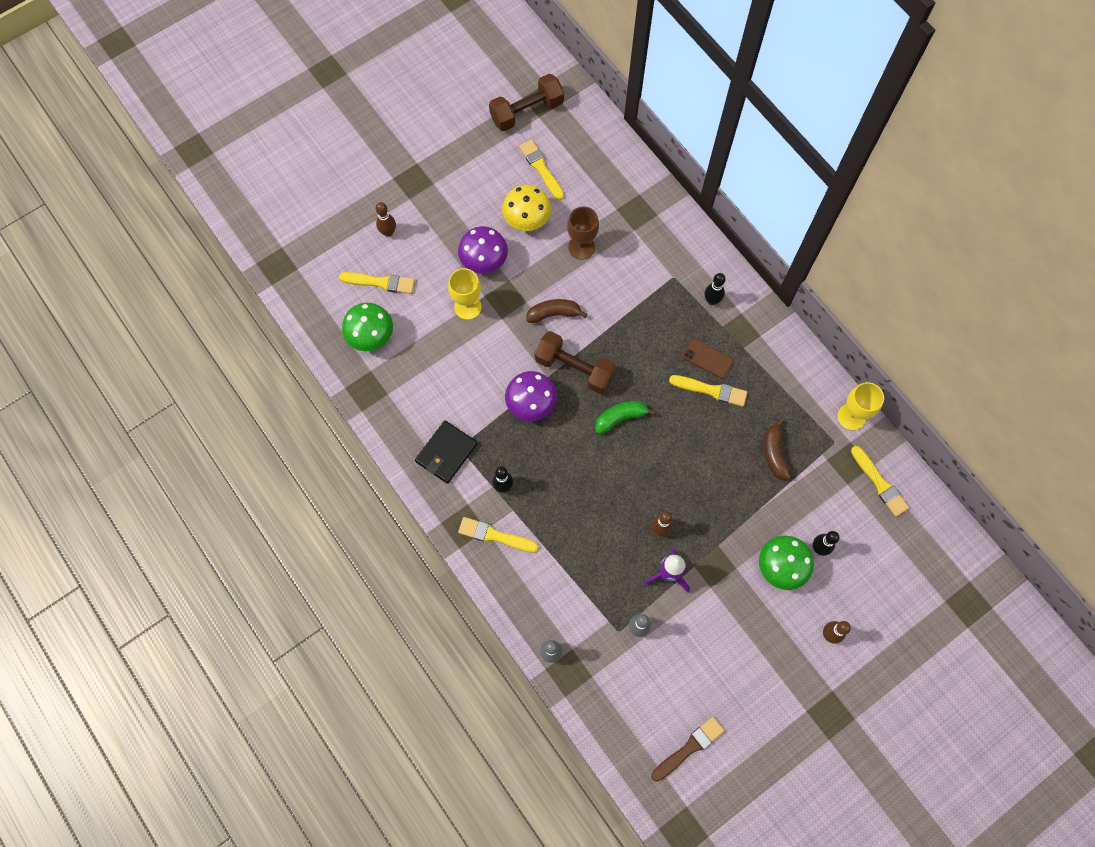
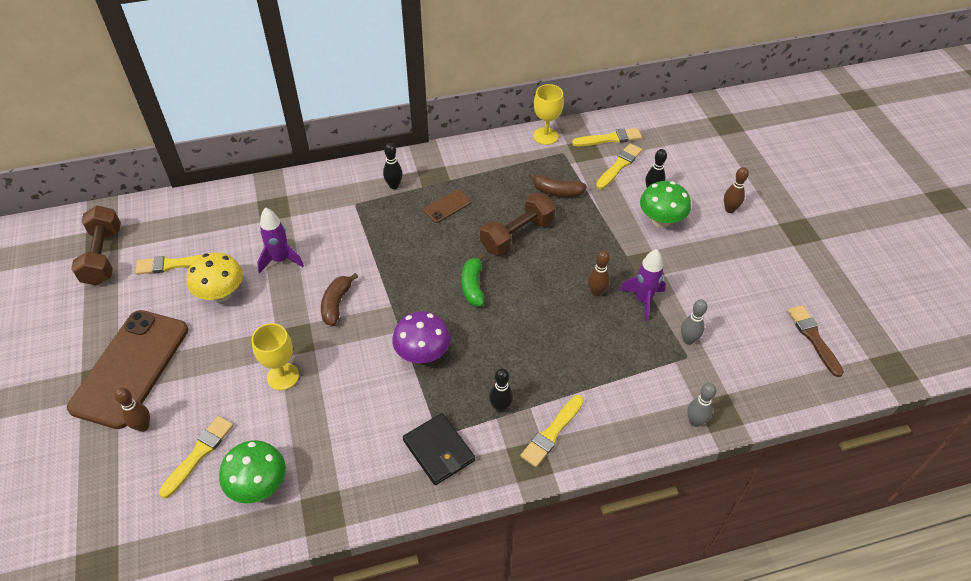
camera: 70 degrees left, 20 degrees down
(432, 195) = (130, 368): none -> brown phone
(484, 261) = (241, 345): purple mushroom -> none
(574, 368) = (403, 306): brown dumbbell -> brown dumbbell (517, 235)
(581, 247) = (281, 260): brown goblet -> purple rocket
(711, 390) = (478, 213): yellow brush -> yellow brush (619, 166)

